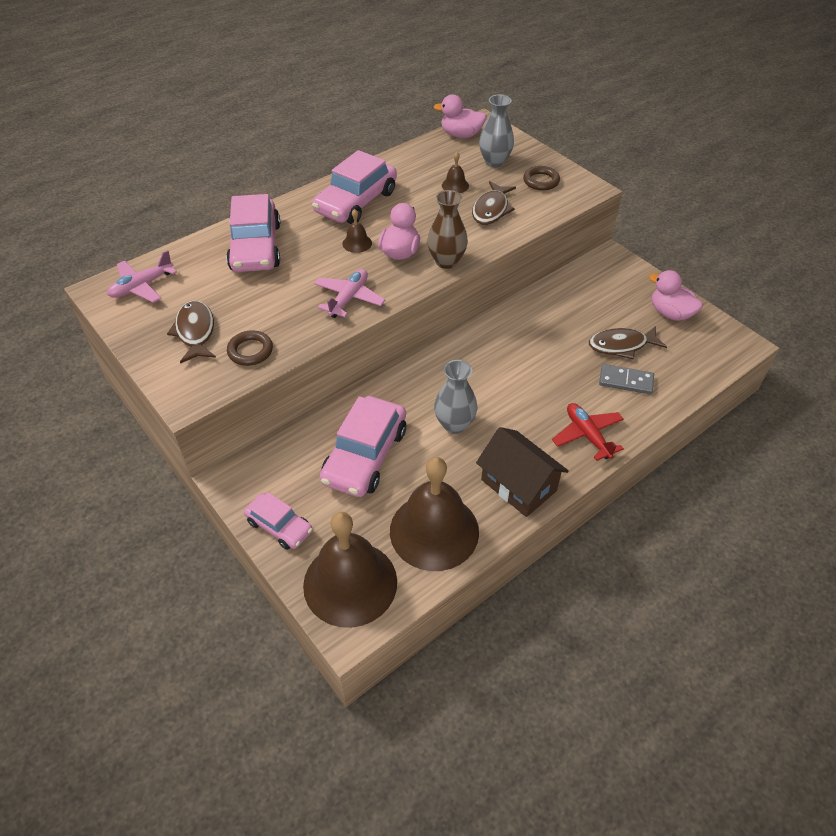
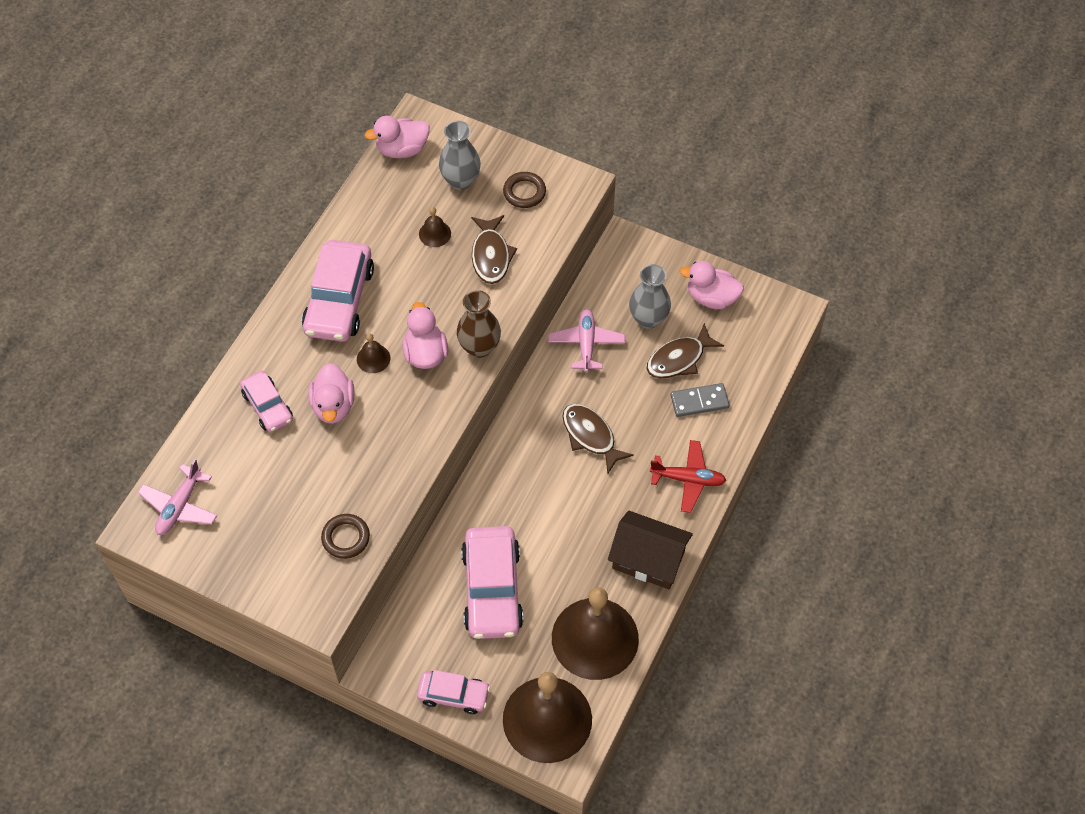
camera: 25 degrees left, 10 degrees up
(195, 332) = (275, 539): brown fish -> brown fish (590, 436)
(255, 247) = (267, 406): pink car -> pink car, size x0.58
(305, 262) = (333, 406): none -> pink duck
(349, 298) = (406, 435): pink plane -> pink plane (586, 344)
(454, 424) = (559, 519): grey vase -> grey vase (648, 319)
(587, 435) = (688, 479): red plane -> red plane turned 150 degrees clockwise

